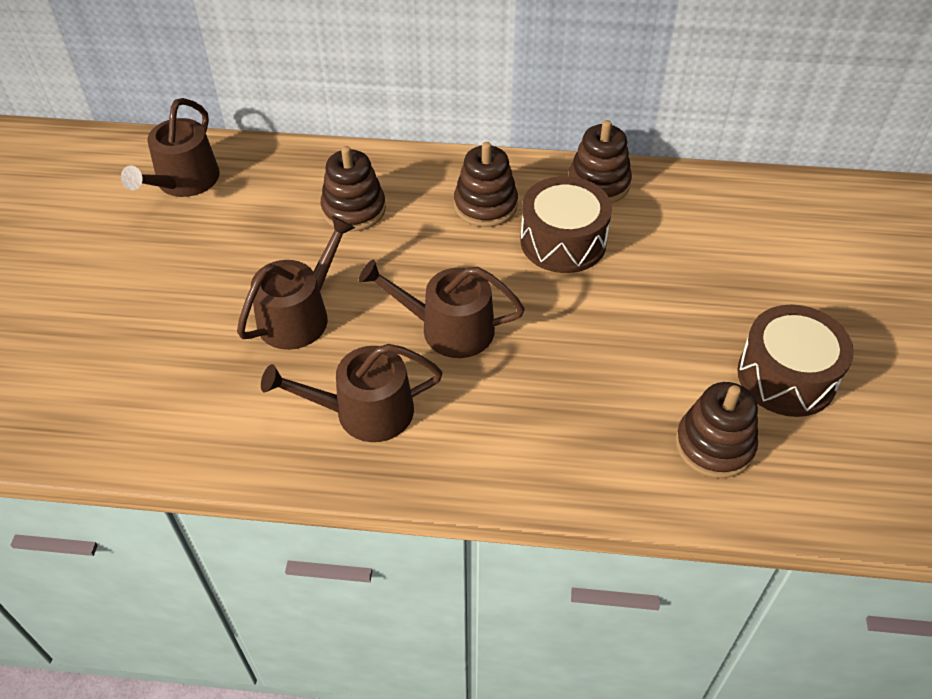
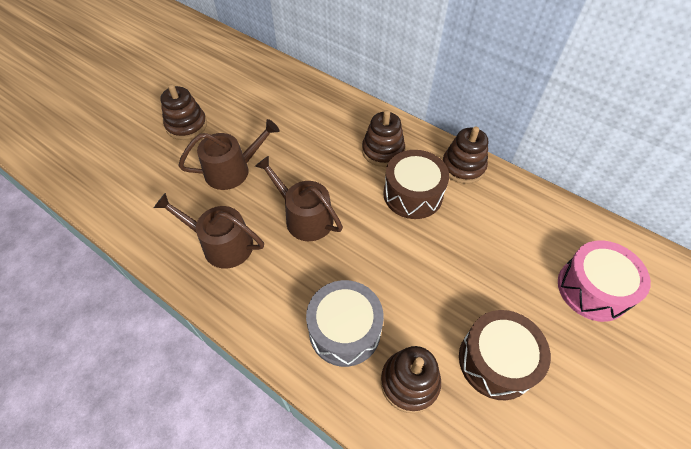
camera: 30 degrees right, 5 degrees up
(183, 182) = (234, 70): brown watering can -> none
(354, 209) = (307, 122): brown stacking toy -> brown stacking toy (186, 125)
(601, 430) = (344, 330): none -> grey drum
(829, 255) = (592, 289): none -> pink drum

